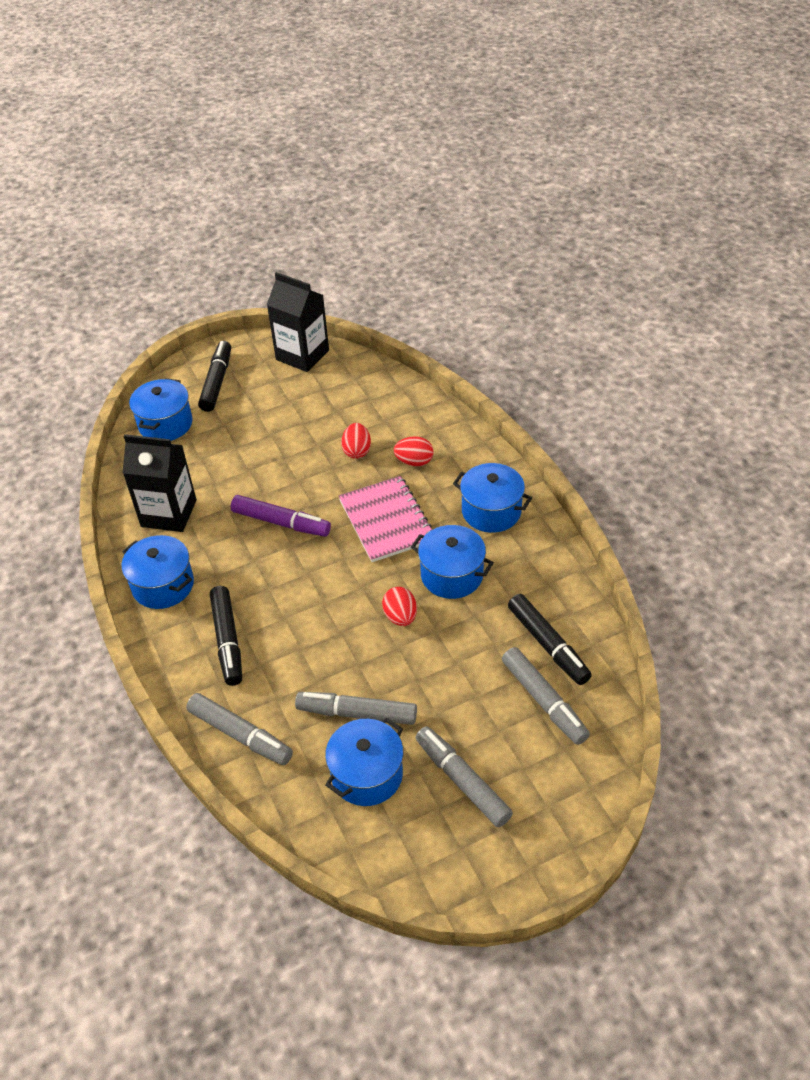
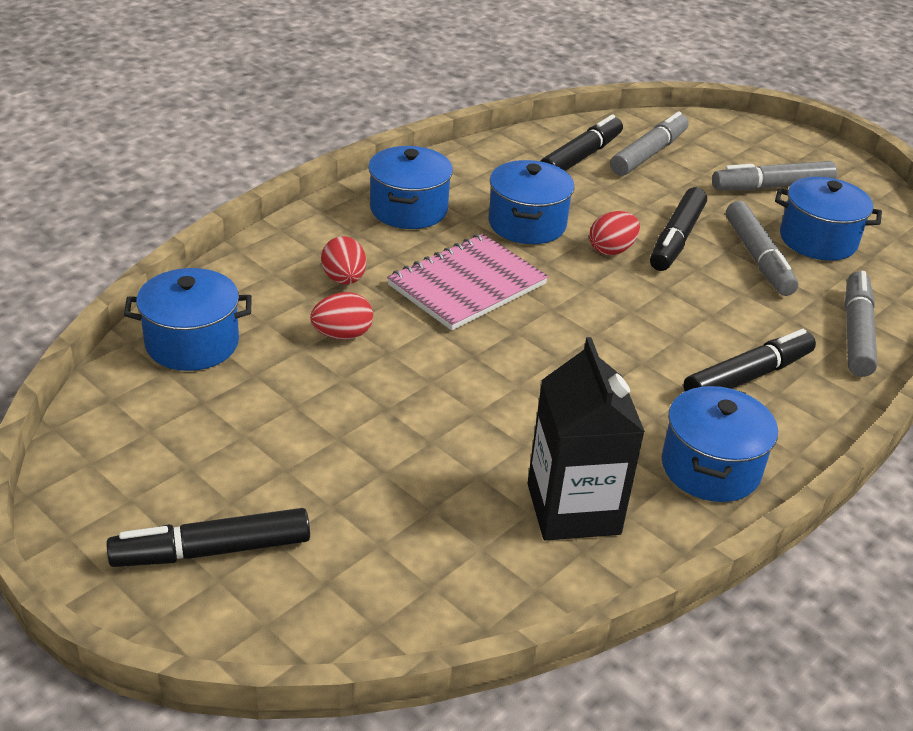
camera: 115 degrees left, 10 degrees down
(165, 424) = (359, 591): blue pot -> blue pot (192, 343)
(281, 522) = (522, 378): purple marker -> none
(302, 355) = (106, 449): black carton -> none
(402, 666) = (676, 239): none -> black marker
(462, 781) = (772, 187): grey marker -> grey marker turned 45 degrees clockwise

